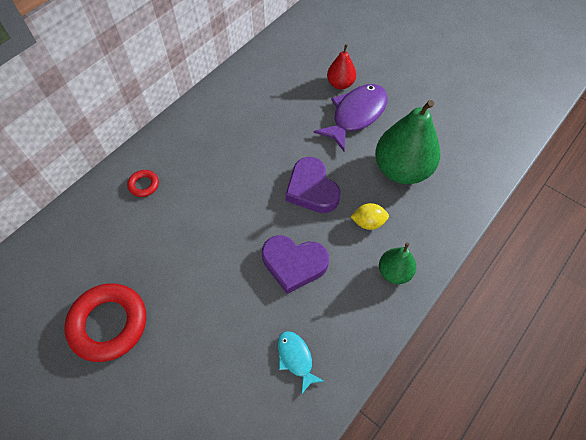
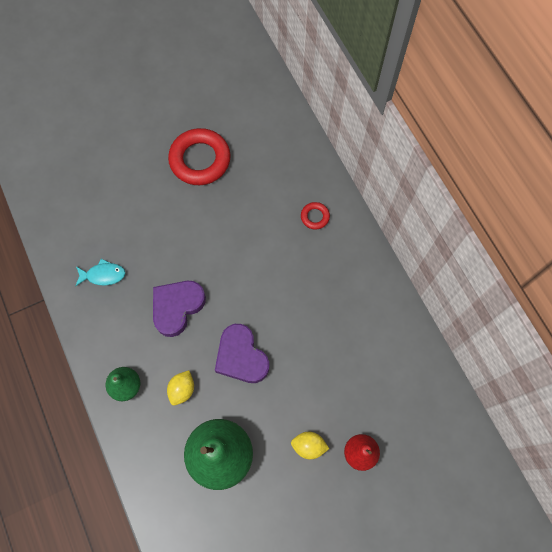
camera: 115 degrees right, 10 degrees up
(312, 189) = (241, 356): purple heart -> purple heart turned 120 degrees counterclockwise
(356, 115) = (308, 446): purple fish -> yellow lemon

